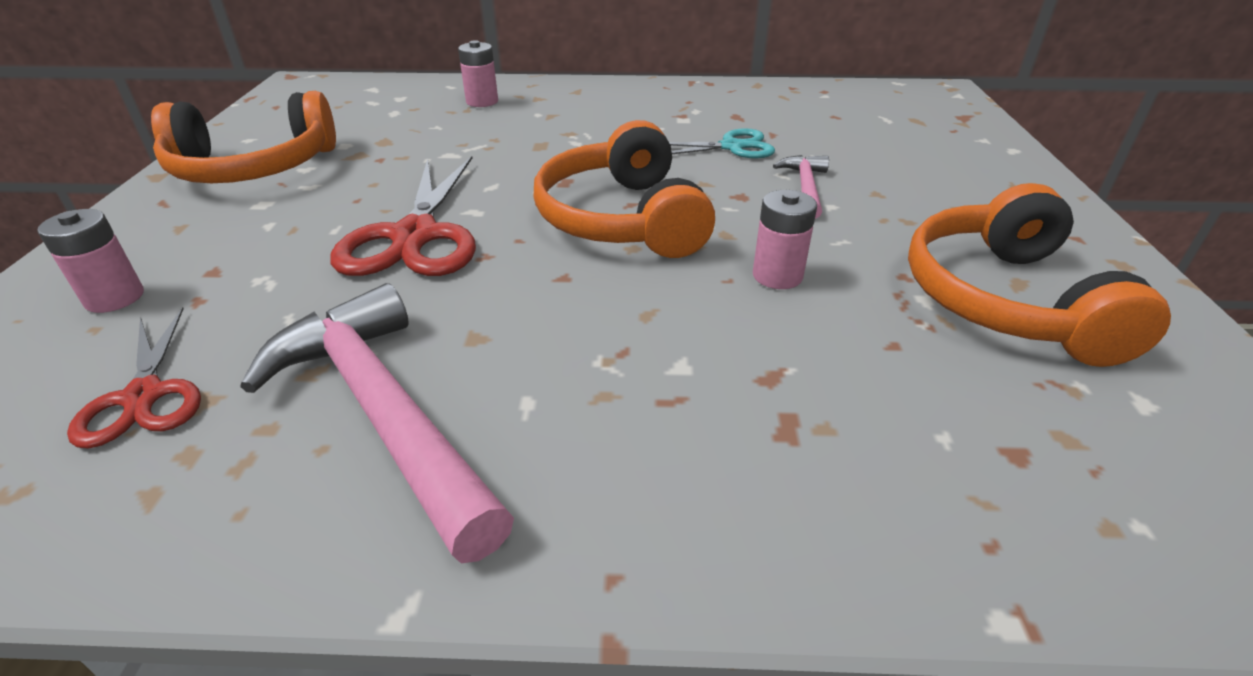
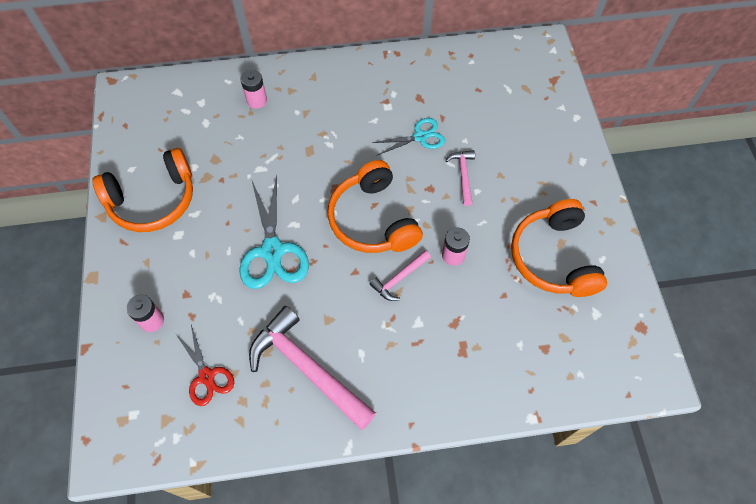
camera: 10 degrees left, 25 degrees up
(415, 236) = (272, 251): red scissors -> turquoise scissors
(654, 295) = (399, 278): none -> pink hammer

